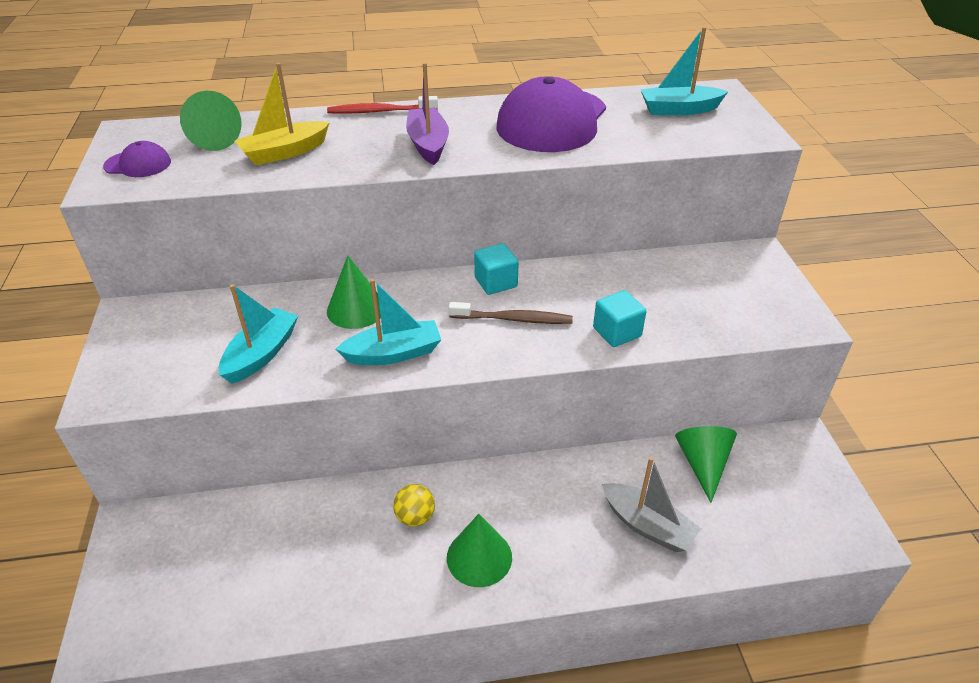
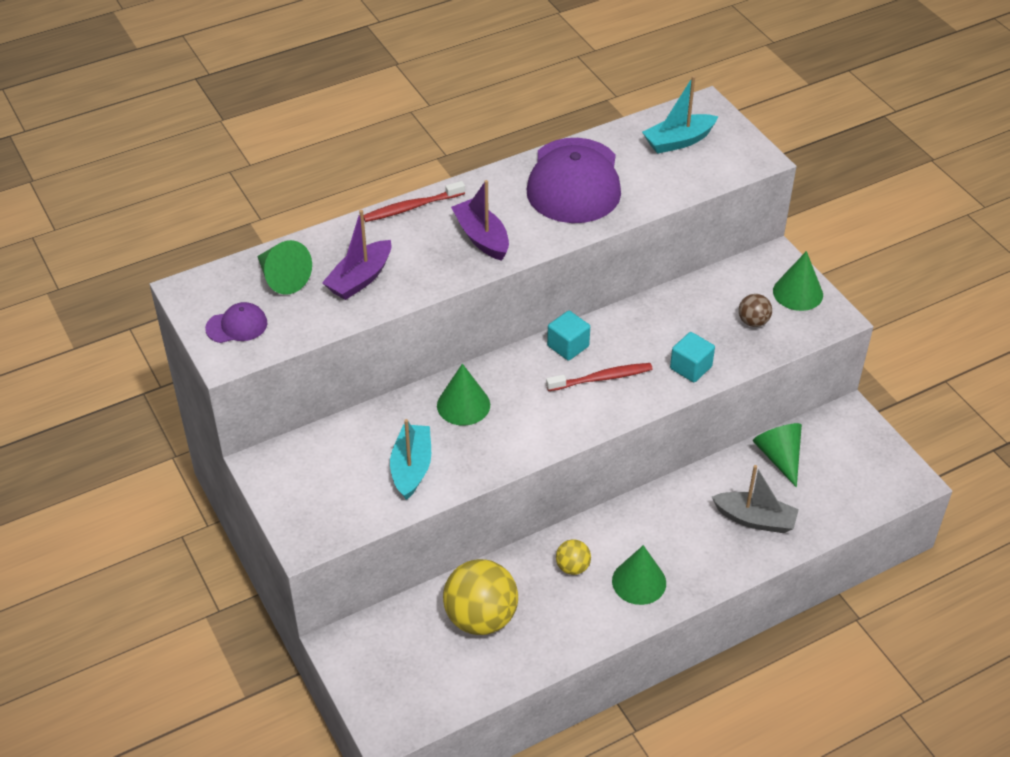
camera: 20 degrees left, 5 degrees up
(284, 152) = (360, 279): yellow boat -> purple boat
(286, 542) = (481, 617): none -> yellow ball
(393, 353) = (521, 437): turquoise boat -> none
(513, 319) = (602, 378): brown toothbrush -> red toothbrush
(708, 305) = (753, 322): none -> brown ball
(771, 289) = (798, 293): none -> green cone

